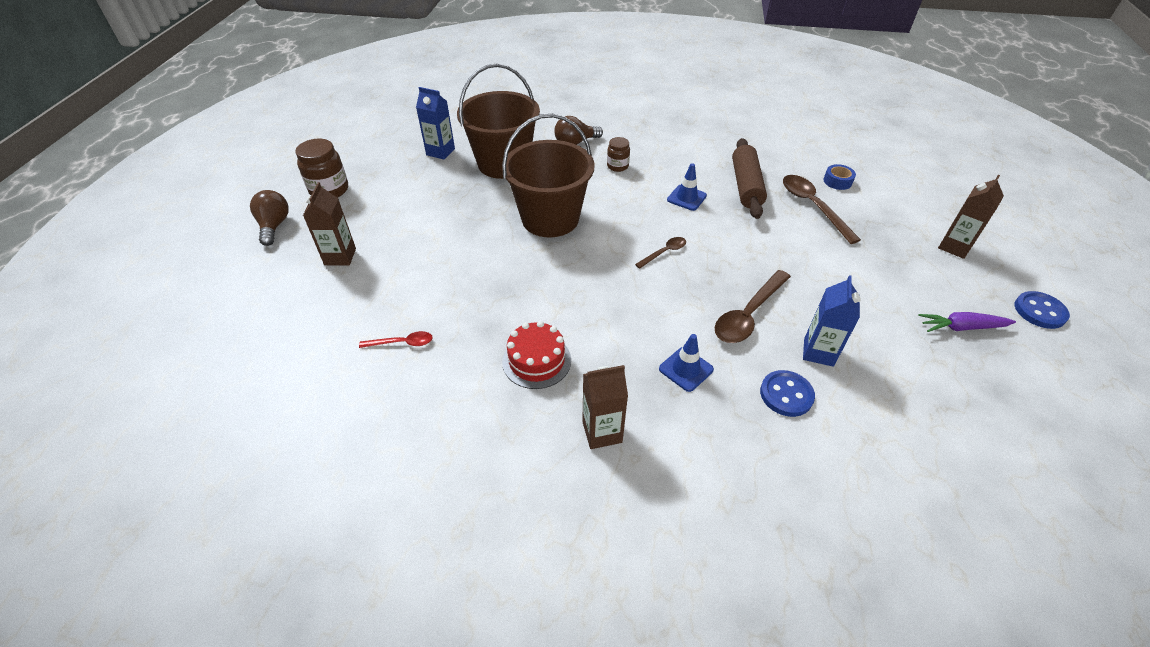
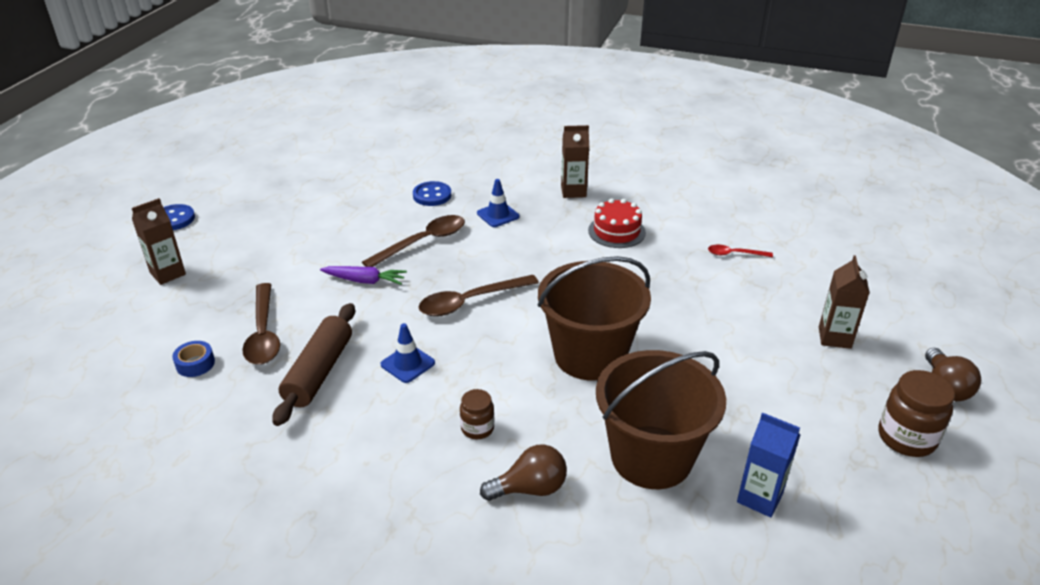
camera: 170 degrees left, 10 degrees down
(664, 252) = (470, 301): brown spoon -> brown spoon, size x1.86
(818, 352) = (386, 214): blue carton -> none
(961, 327) = (254, 216): purple carrot -> purple carrot (365, 281)

